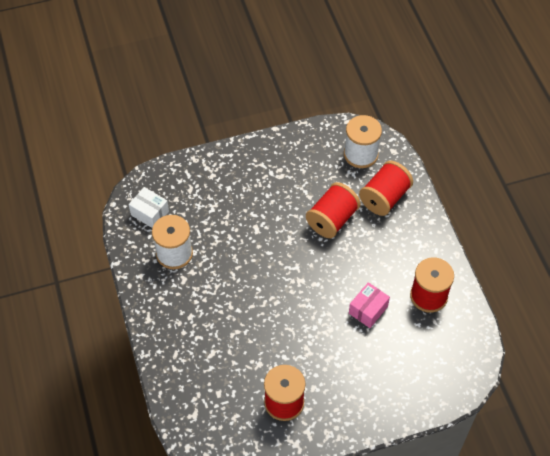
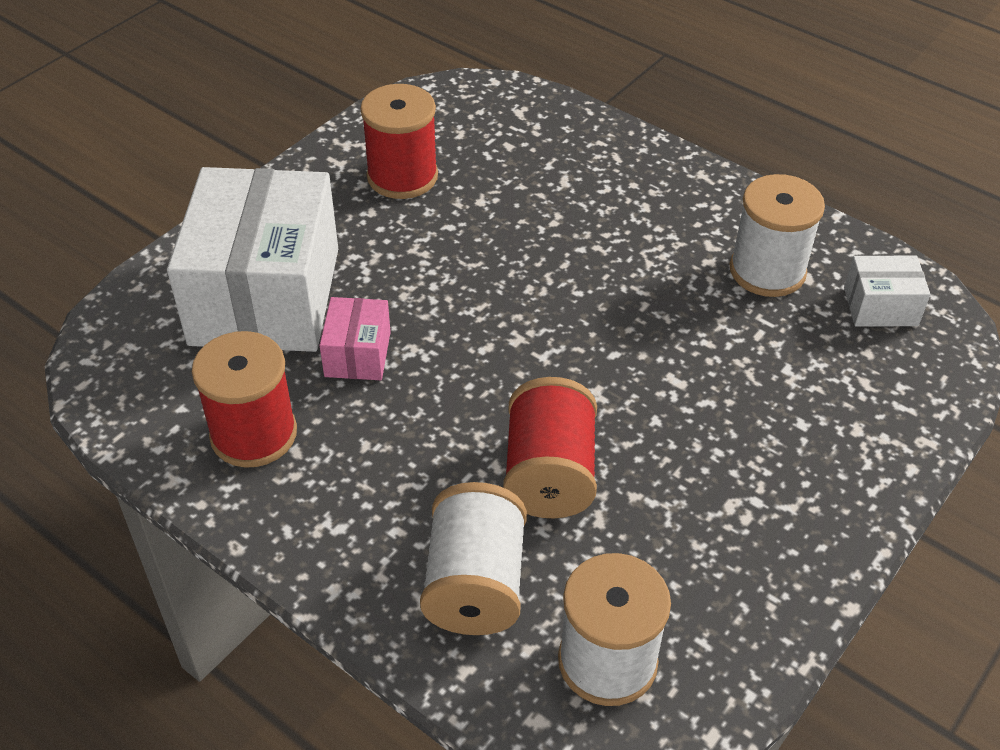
camera: 145 degrees right, 10 degrees down
(384, 197) = (475, 584): red spool -> white spool
(389, 363) = (265, 296): none -> white box

